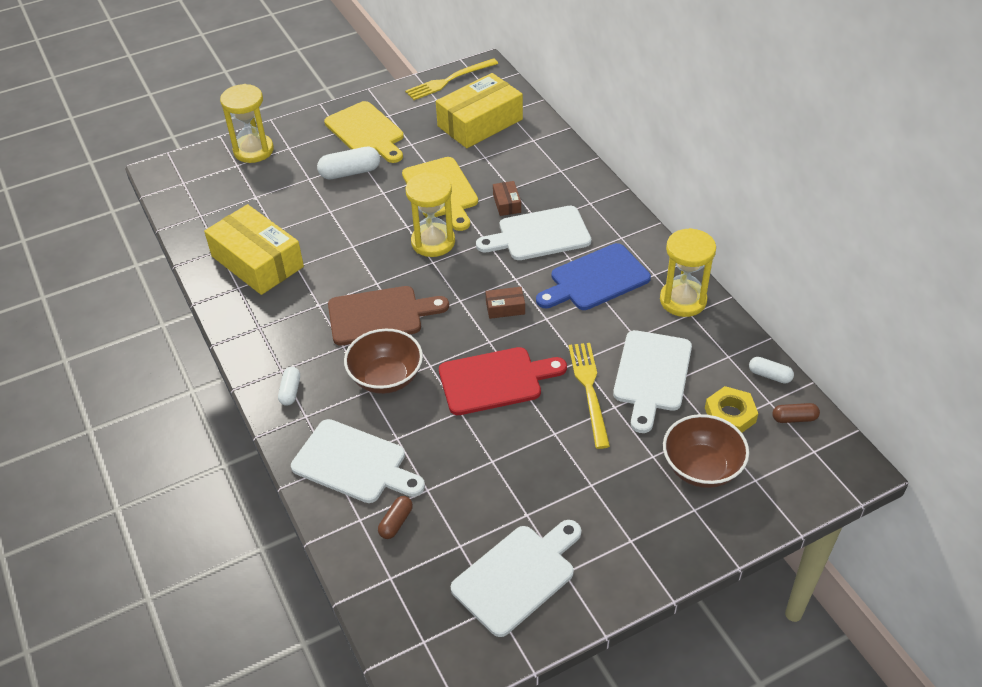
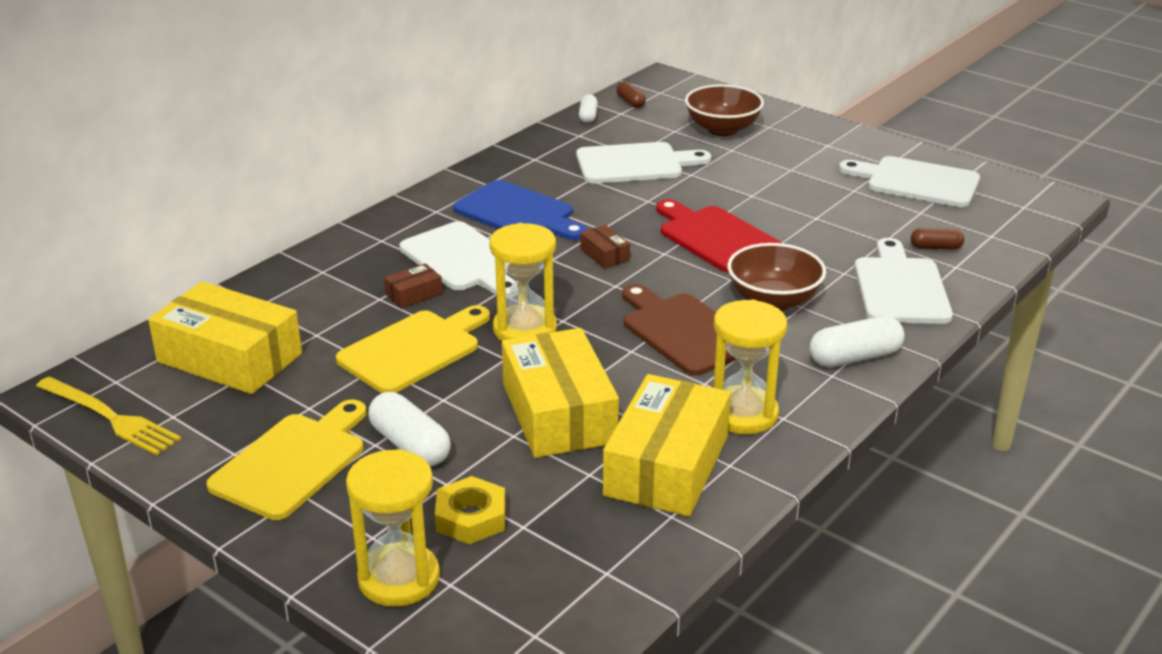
camera: 115 degrees left, 15 degrees down
(290, 391) = (855, 357): white capsule -> white capsule, size x1.69
(336, 233) = (558, 413): none -> yellow box
(589, 390) = (681, 189): yellow fork -> none
(683, 300) = (517, 164): yellow hourglass -> yellow hourglass (743, 414)
(730, 415) = (651, 126): yellow nut -> yellow nut (471, 517)

